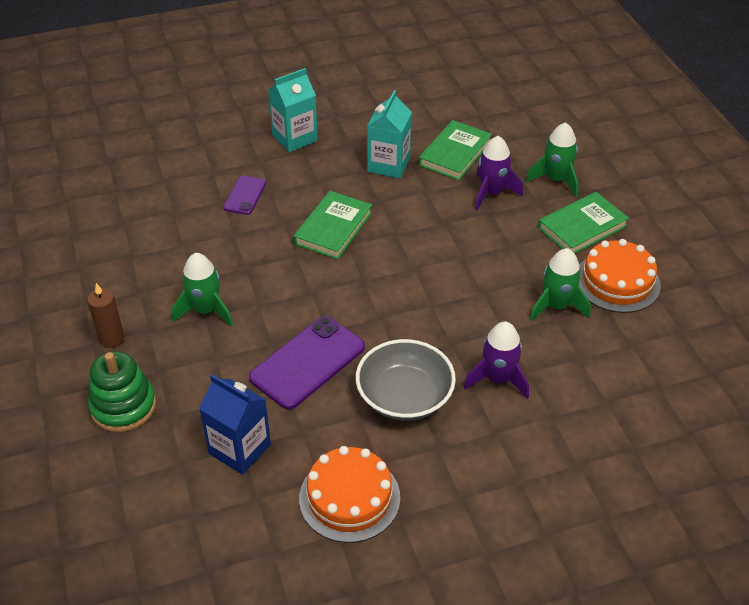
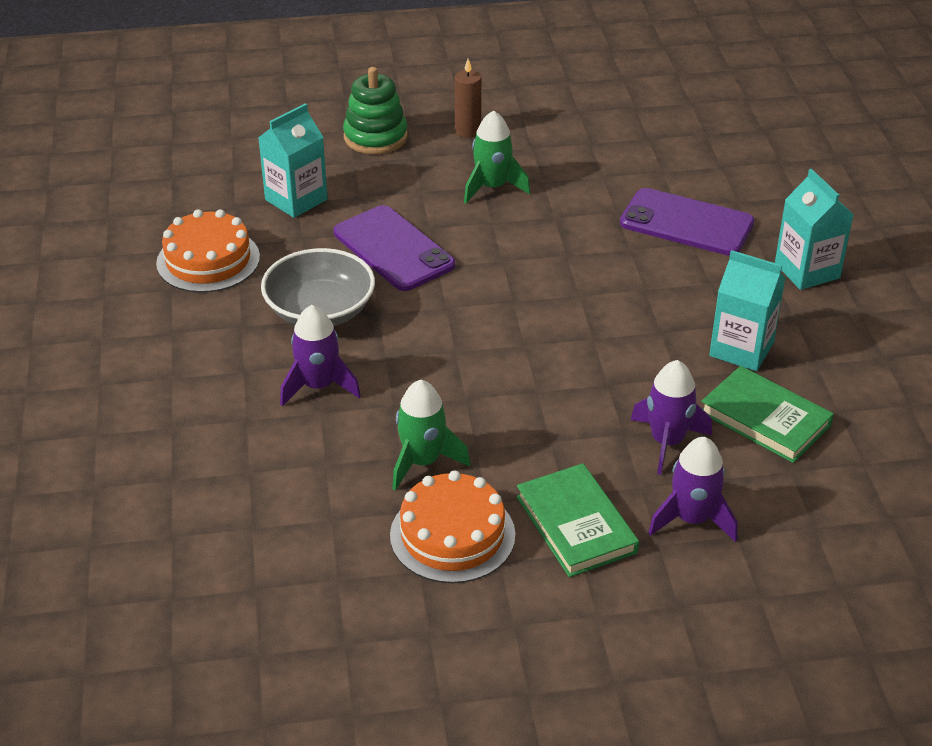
camera: 100 degrees right, 5 degrees down
(239, 449) = (296, 200): blue carton -> turquoise carton
(245, 195) = (686, 223): purple phone -> purple phone, size x1.81
(333, 228) = (613, 287): green book -> none
(556, 179) = (692, 519): green rocket -> purple rocket

